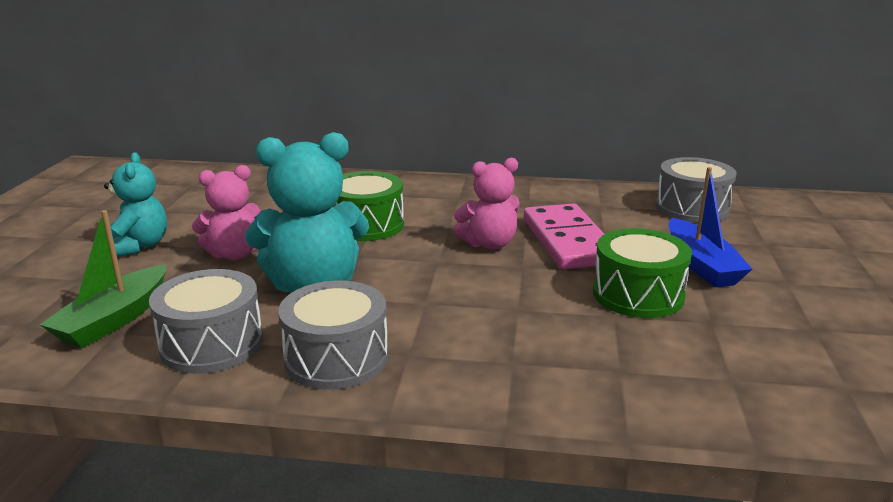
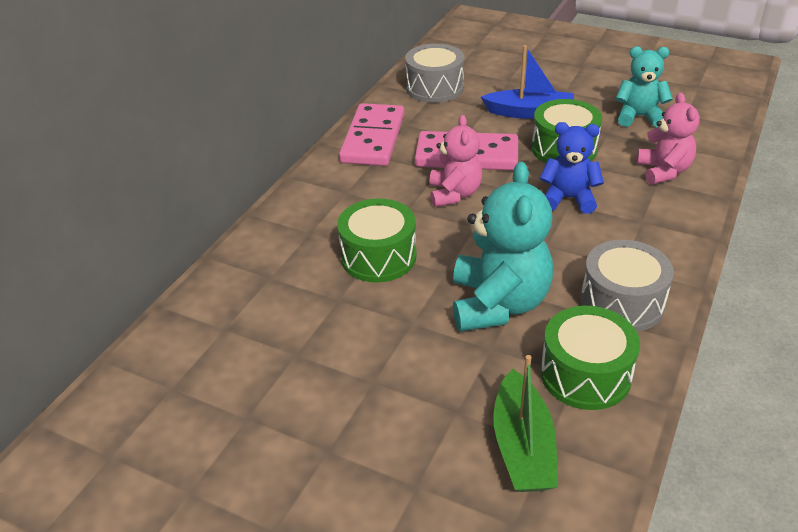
camera: 70 degrees left, 15 degrees up
(114, 320) = (523, 446): green boat -> green boat turned 45 degrees clockwise
(139, 246) = (347, 435): turquoise teddy bear -> turquoise teddy bear (639, 117)
(212, 344) = (585, 374): grey drum -> green drum
(234, 254) = (405, 354): pink teddy bear -> pink teddy bear (663, 171)
(527, 307) = (568, 199): none -> blue teddy bear
(558, 195) = (373, 138): none -> pink domino

